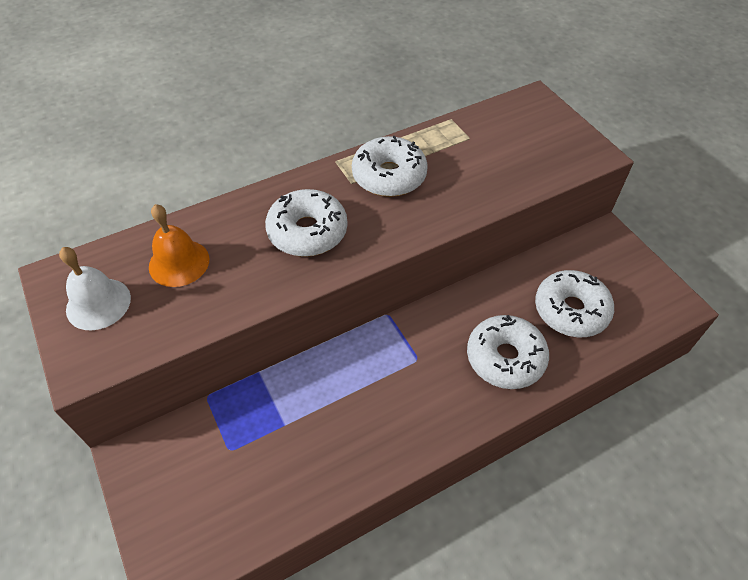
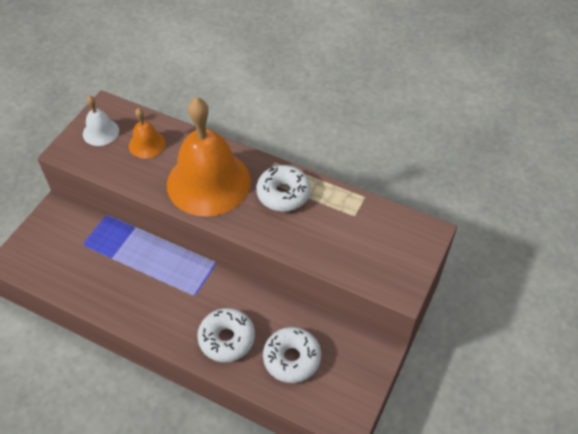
camera: 55 degrees right, 0 degrees up
(307, 232) = (208, 182): white donut -> orange bell

